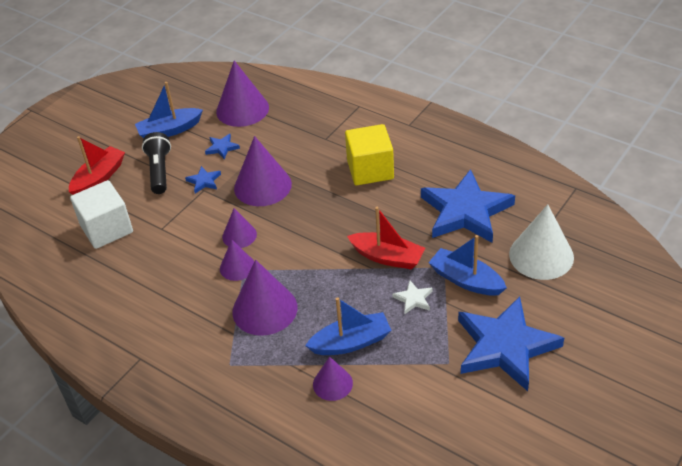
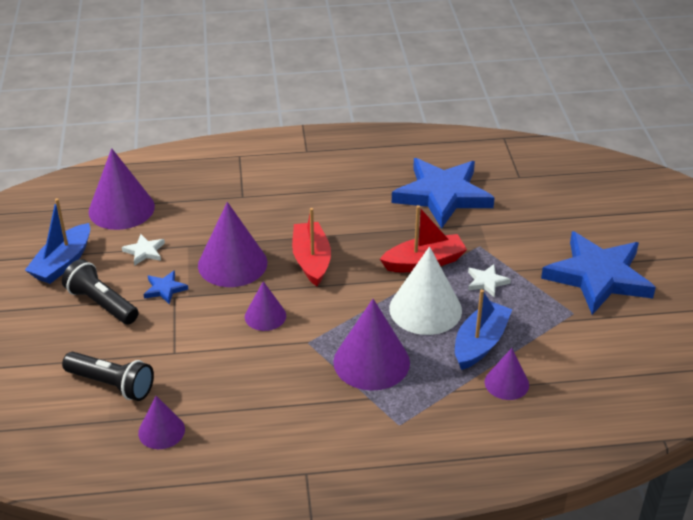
camera: 45 degrees left, 5 degrees down
(99, 178) = (37, 344): red boat -> red boat (311, 260)
(107, 229) = (112, 385): white cube -> black flashlight
(222, 148) = (144, 251): blue star -> white star
(237, 267) = (299, 343): purple cone -> purple cone (161, 431)
(370, 170) = (319, 202): yellow cube -> none
(466, 280) = (509, 246): blue boat -> none
(541, 255) = (541, 198): white cone -> white cone (425, 309)

